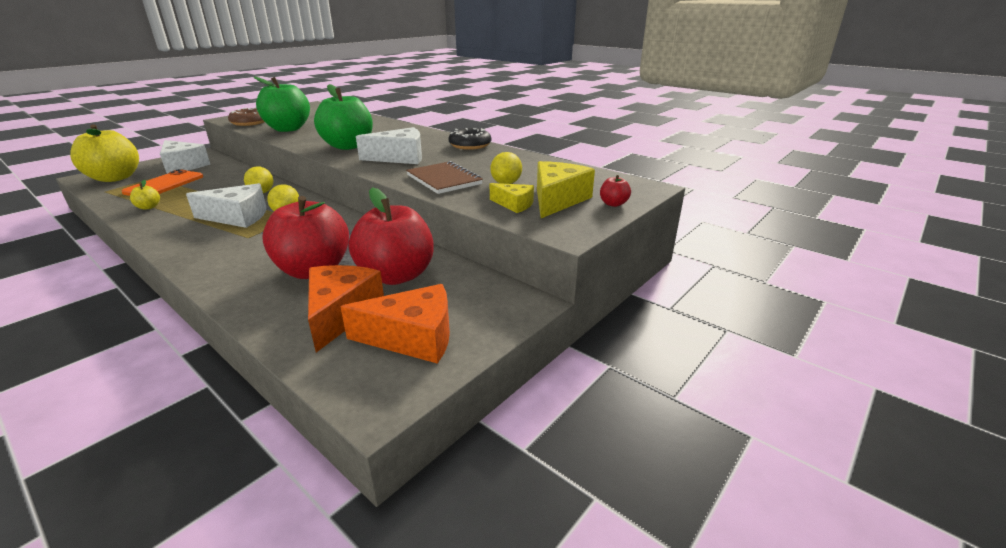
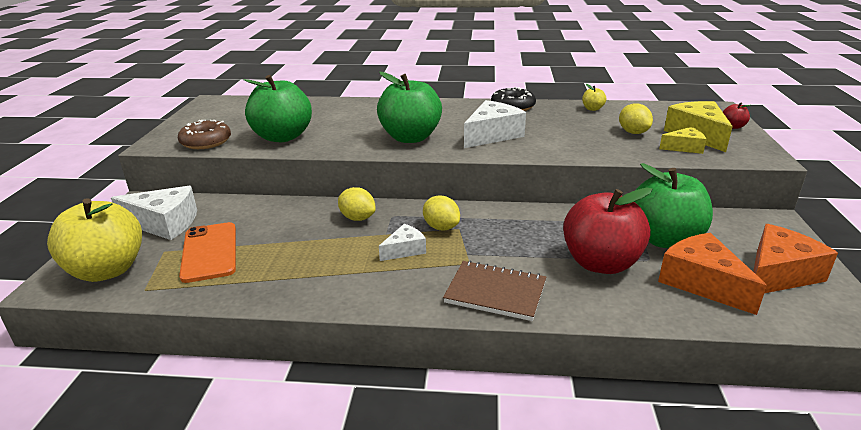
camera: 35 degrees left, 0 degrees up
(148, 207) = (270, 281): yellow apple -> yellow apple (592, 109)
(238, 217) = (405, 250): white cheese -> white cheese, size x0.57
(396, 275) = (664, 239): red apple -> green apple
(444, 180) = (585, 144): brown notebook -> brown notebook (495, 292)

